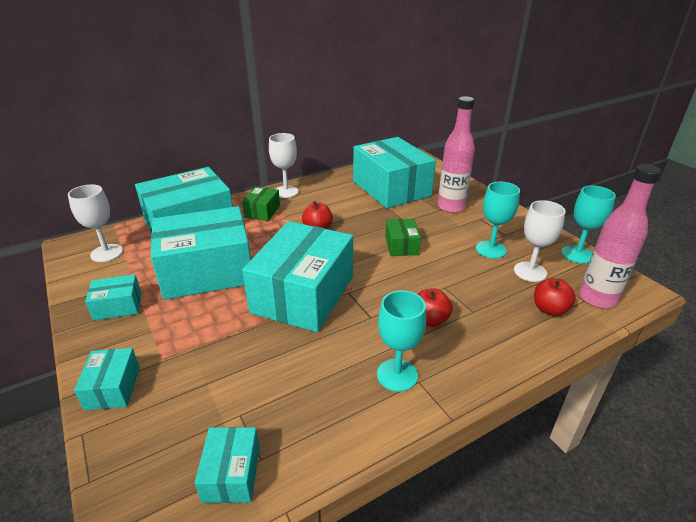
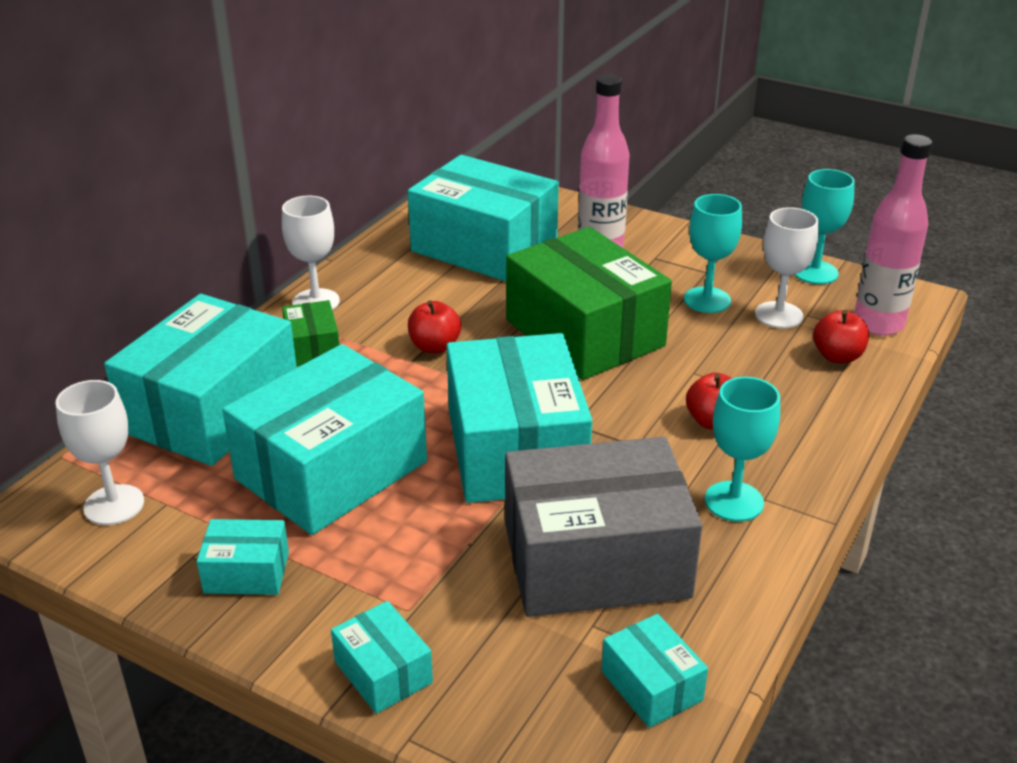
camera: 30 degrees left, 0 degrees up
(118, 306) = (246, 572): turquoise box -> turquoise box turned 45 degrees clockwise
(281, 375) = (596, 560): none -> grey box
(401, 245) = (584, 333): green box -> green box, size x2.23

